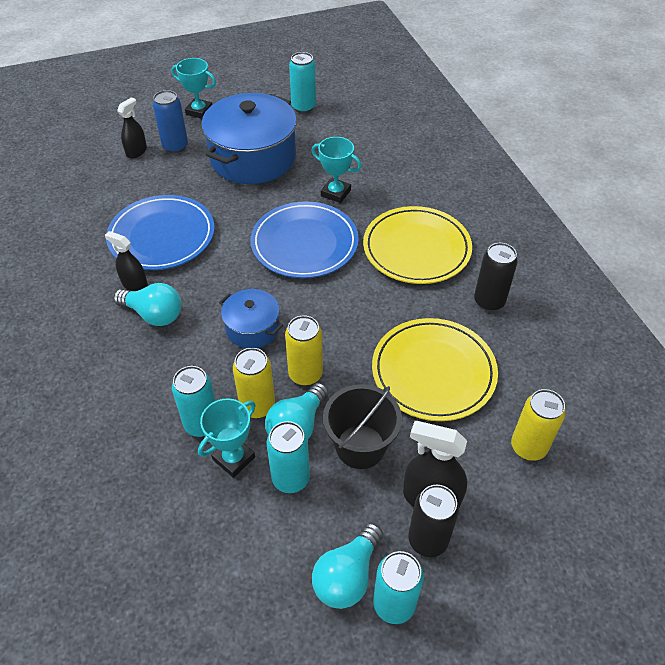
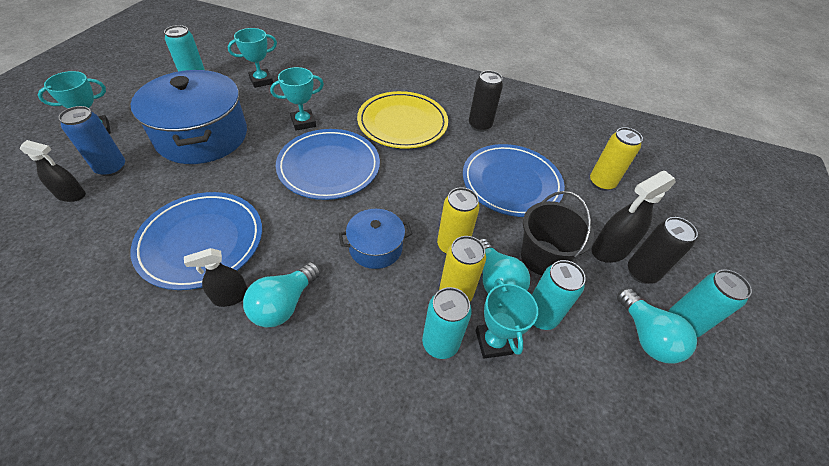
camera: 55 degrees left, 0 degrees up
(136, 152) = (71, 195): black spray bottle -> black spray bottle turned 120 degrees clockwise
(154, 314) = (284, 304): turquoise light bulb -> turquoise light bulb turned 150 degrees clockwise
(352, 134) = (261, 81): none -> turquoise trophy
(433, 372) = (511, 183): yellow plate -> blue plate

